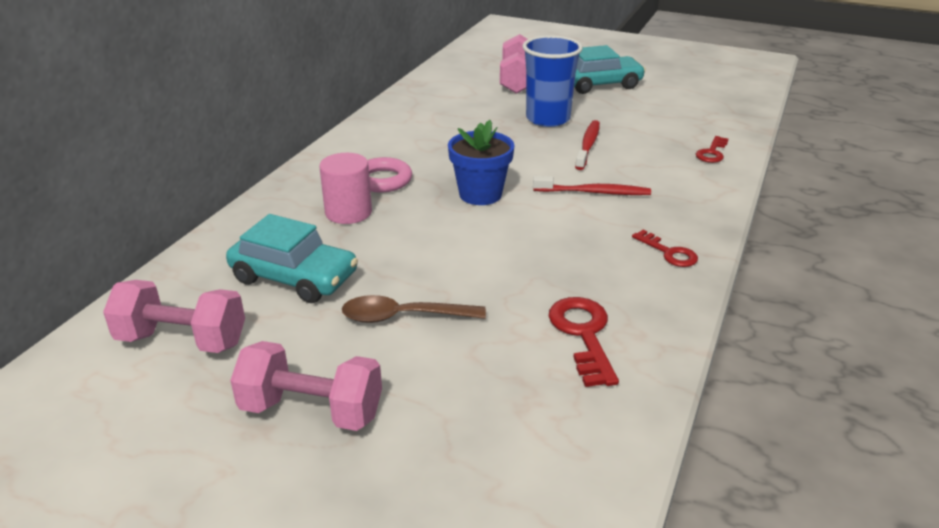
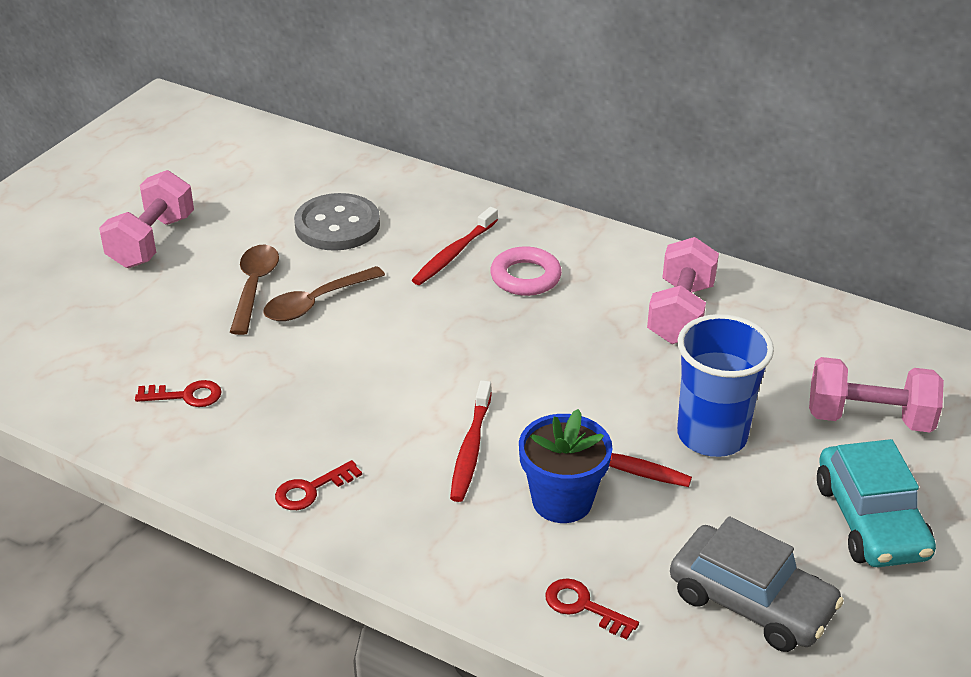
camera: 95 degrees right, 5 degrees up
(182, 340) = (262, 177): pink dumbbell -> pink dumbbell (680, 313)
(294, 277) = (337, 225): turquoise car -> grey button
(348, 212) = (453, 254): pink cylinder -> red toothbrush
(427, 276) = (316, 303): none -> brown spoon
(480, 194) = (480, 350): blue flower pot -> blue flower pot (562, 501)
(583, 335) = (186, 396): red key -> red key, size x0.64
(677, 112) = (751, 602): none -> grey car

